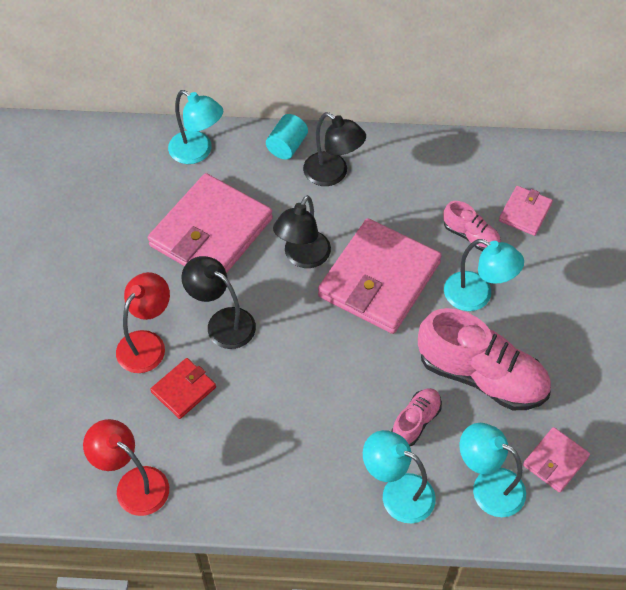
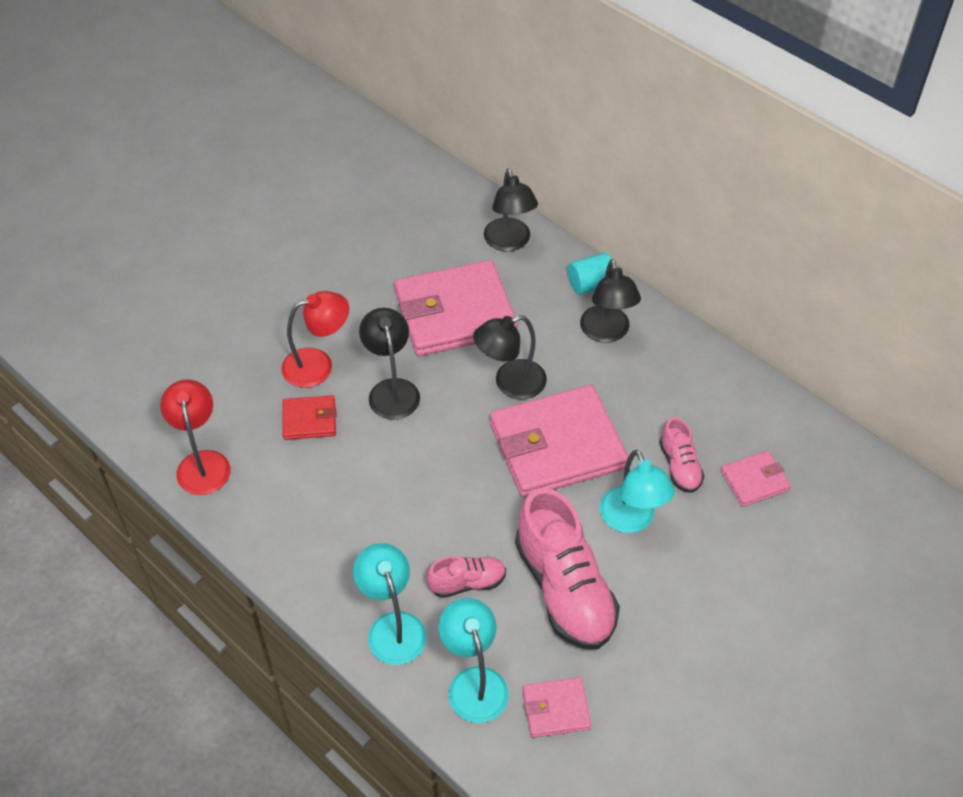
camera: 40 degrees right, 5 degrees down
(197, 152) = (509, 242): turquoise lamp -> black lamp

